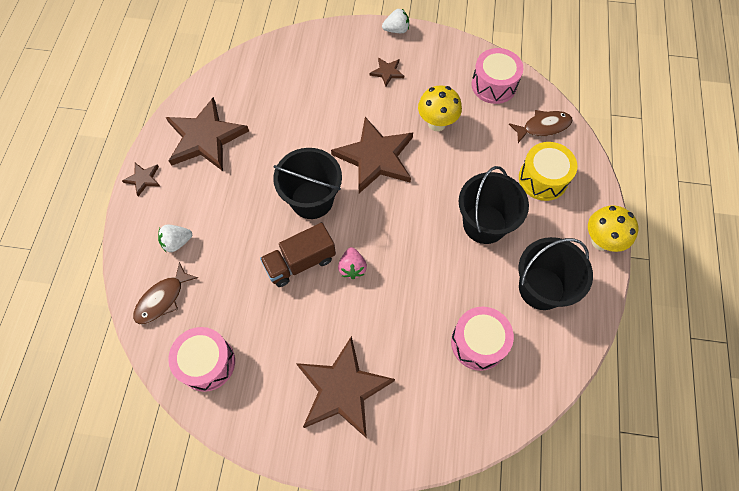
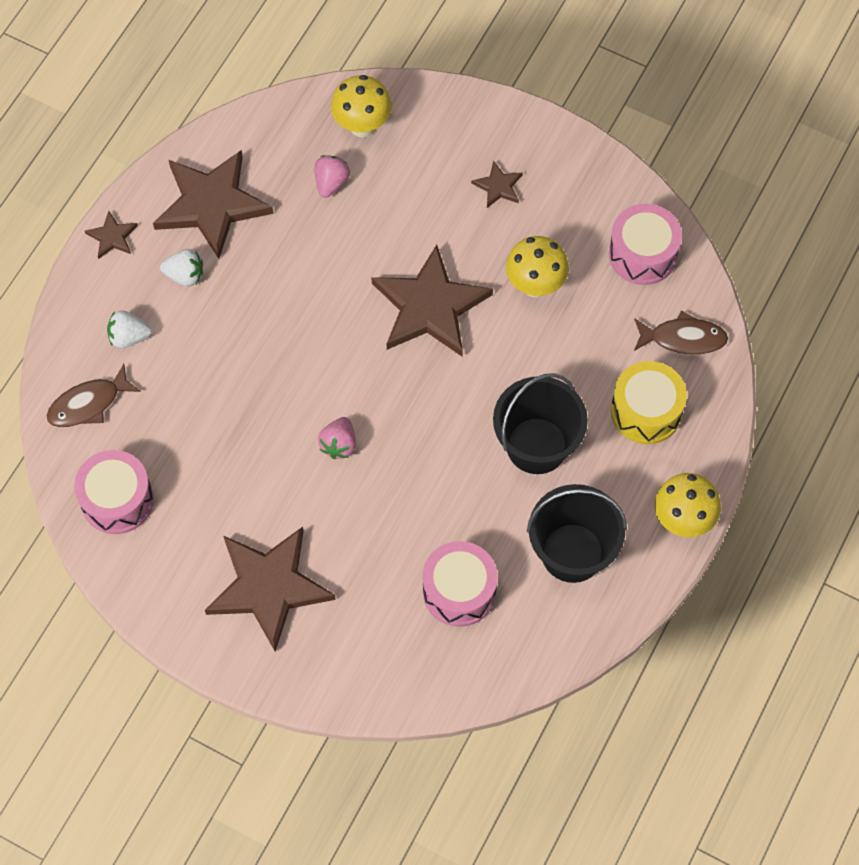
camera: 20 degrees right, 0 degrees up
(280, 101) = (331, 183): none -> pink strawberry
(286, 62) = (362, 126): none -> yellow mushroom
(300, 262) = (275, 415): brown truck -> none
(312, 200) = (321, 337): black bucket -> none
(396, 30) = (539, 124): white strawberry -> white strawberry (185, 275)

